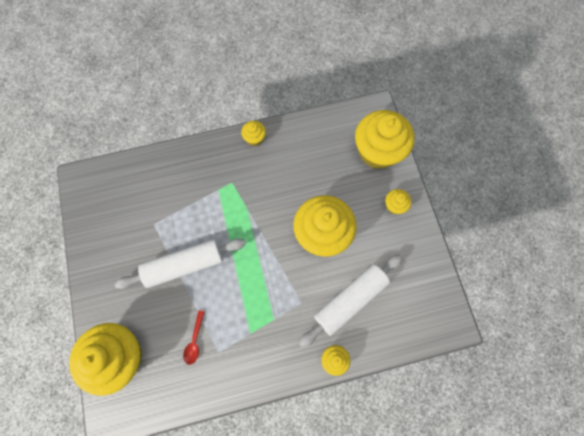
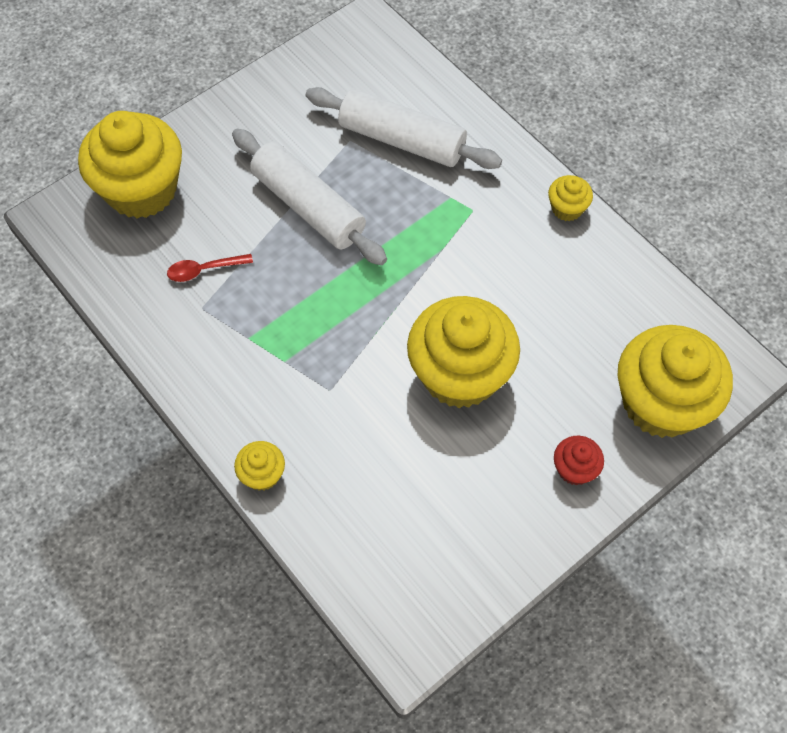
camera: 65 degrees right, 10 degrees down
(350, 300) = (369, 461): white rolling pin -> white rolling pin (402, 140)
(394, 205) = (574, 469): yellow cupcake -> red cupcake

